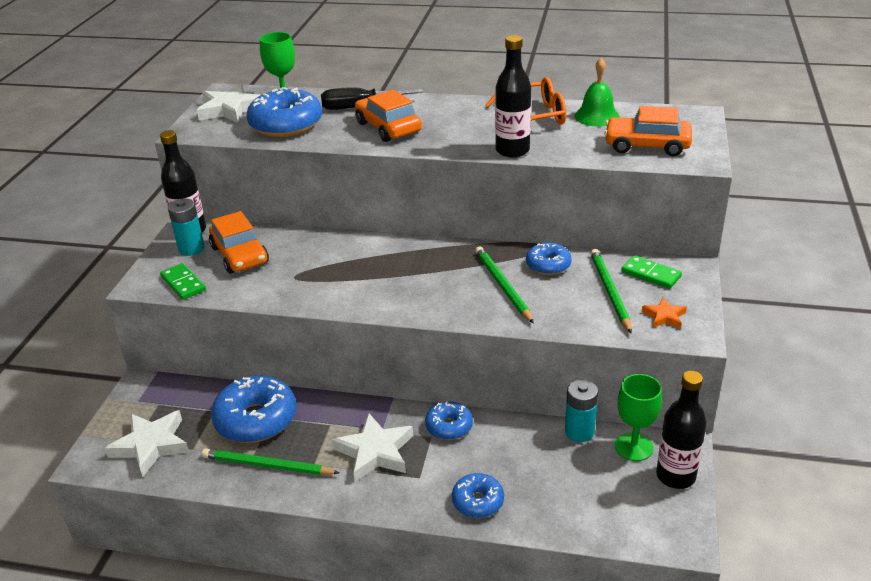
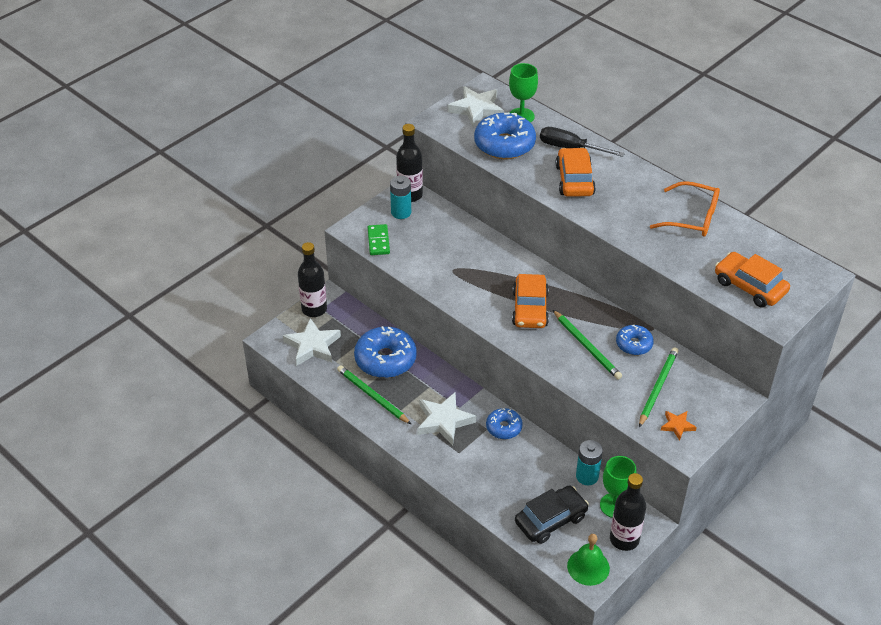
camera: 30 degrees right, 10 degrees up
(240, 255) = (429, 233): orange car -> orange car (530, 309)
(478, 501) = (483, 487): blue donut -> none
(503, 286) = (586, 346): green pencil -> green pencil turned 135 degrees clockwise
(512, 150) = (644, 245): black bottle -> black bottle (314, 309)
(582, 497) = (550, 520): none -> black car
(597, 116) = (741, 239): green bell -> green bell (588, 567)
(650, 274) = (701, 388): green domino -> none

